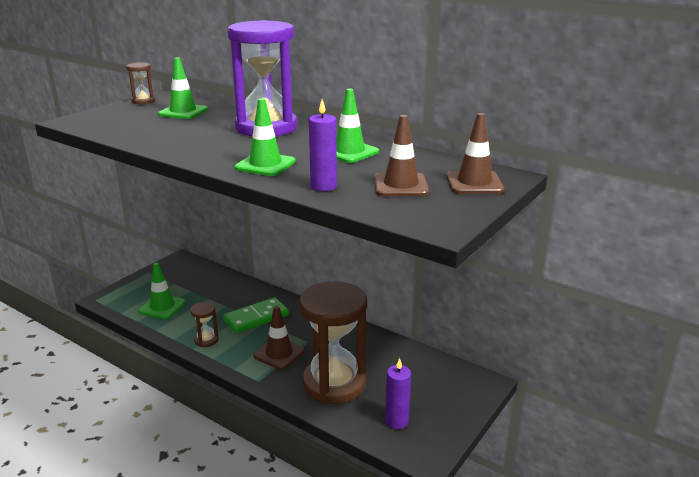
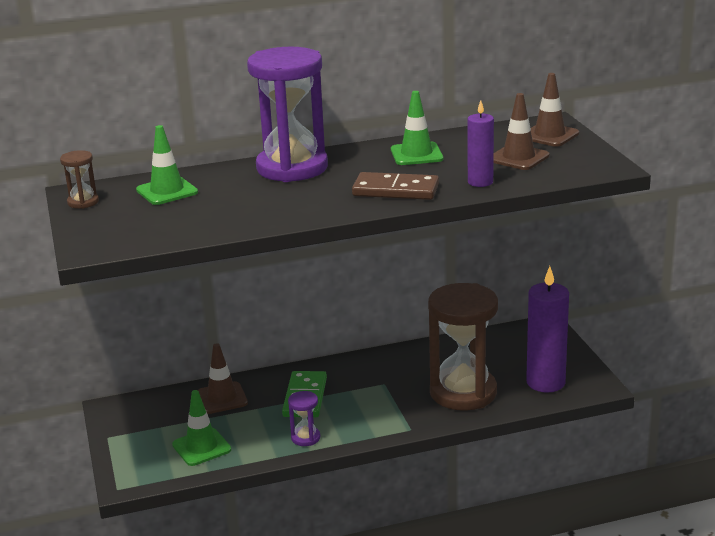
camera: 50 degrees left, 0 degrees up
(206, 340) = (305, 438): brown hourglass -> purple hourglass
(265, 165) = (395, 190): green traffic cone -> brown domino
(279, 353) = (383, 404): brown traffic cone -> brown traffic cone (222, 398)
(396, 421) = (545, 382): purple candle -> purple candle, size x1.71

